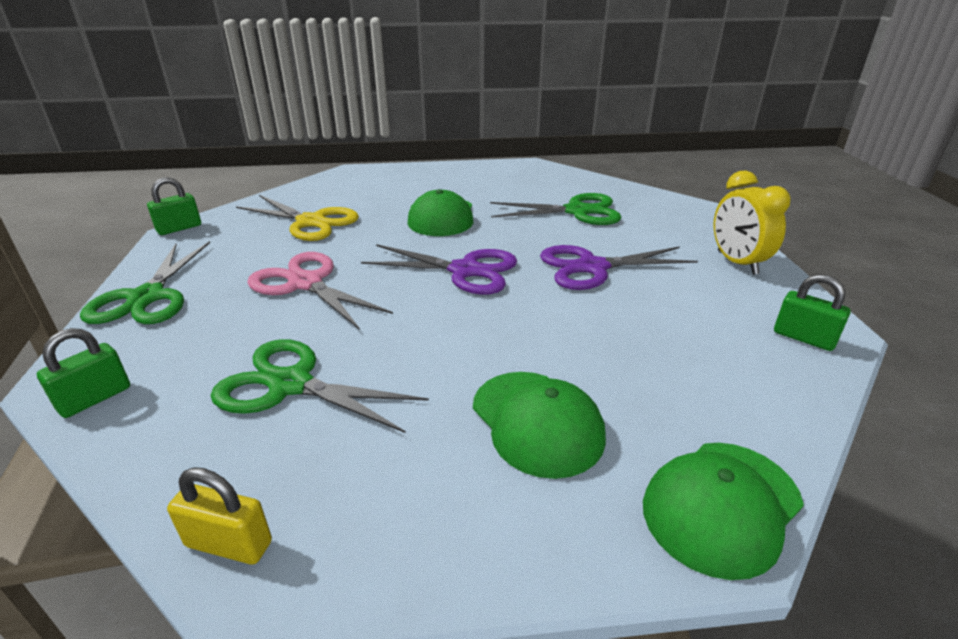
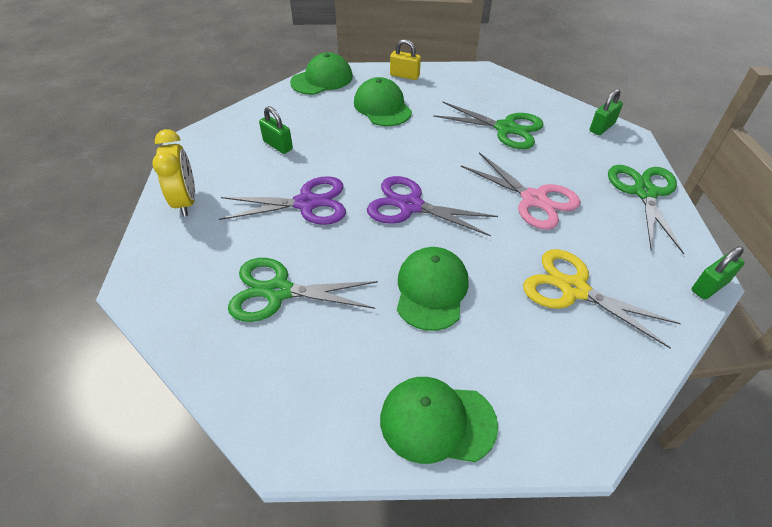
camera: 175 degrees left, 15 degrees up
(229, 544) = (499, 79): yellow padlock -> yellow padlock (404, 75)
(440, 173) = (437, 421): none -> green cap
(803, 338) = (212, 138): green padlock -> green padlock (278, 145)

